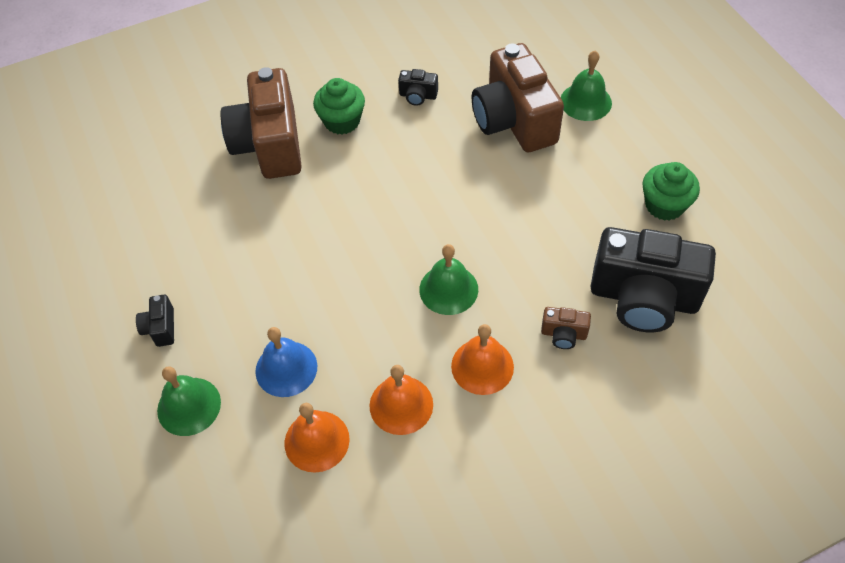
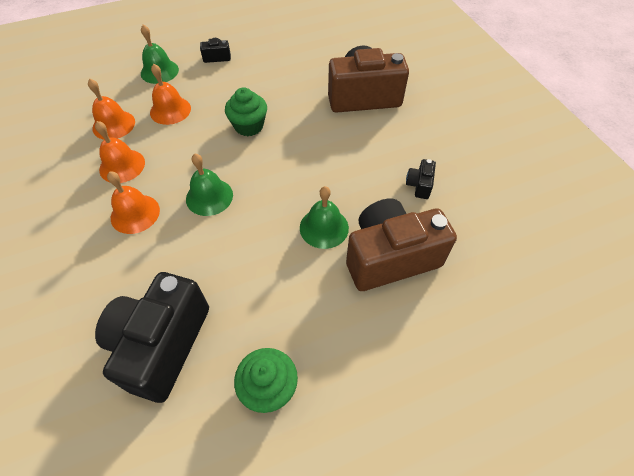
camera: 90 degrees right, 0 degrees up
(286, 368) = (170, 110): blue bell -> orange bell
(342, 121) = (387, 136): green cupcake -> green cupcake (249, 126)
(563, 334) = (145, 272): brown camera -> none
(585, 101) = (420, 328): green bell -> green bell (324, 227)

